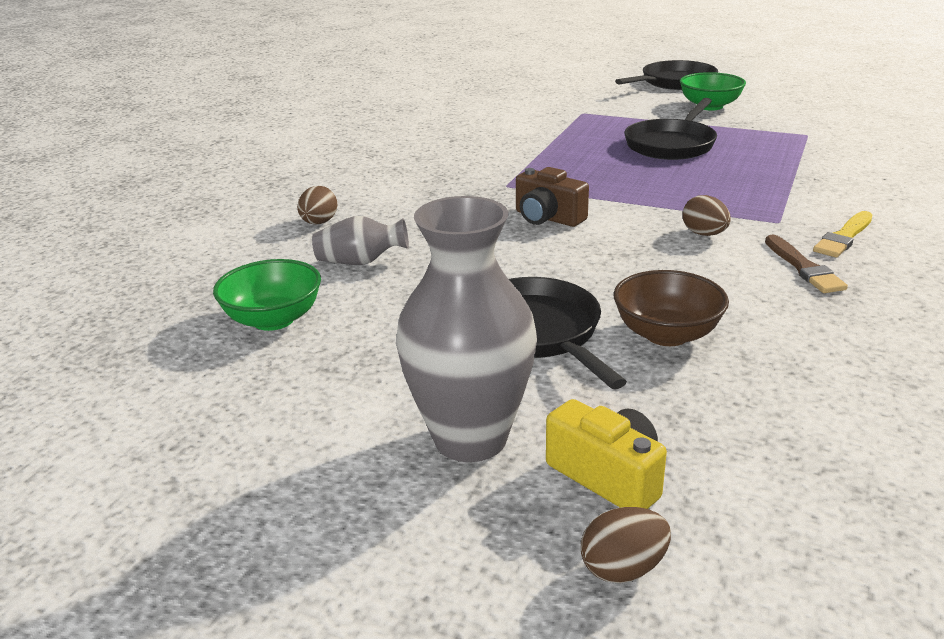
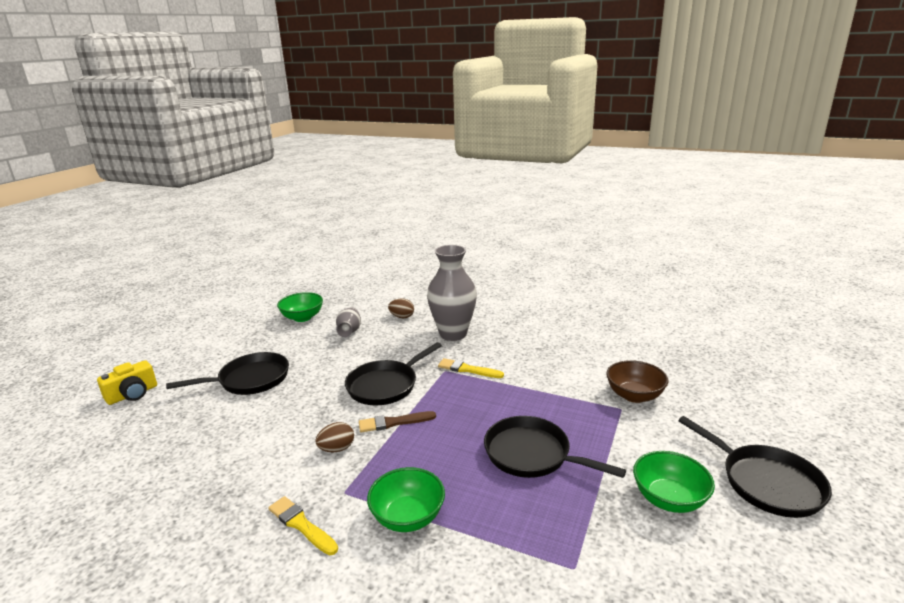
camera: 90 degrees right, 5 degrees down
(470, 438) = (182, 364): grey vase -> grey vase (453, 334)
(504, 173) = (467, 369): none -> yellow brush
(547, 218) = (386, 385): brown camera -> black pan
(623, 569) = (85, 395): brown egg -> none
(666, 334) = (221, 419): brown bowl -> brown bowl (634, 395)
(794, 189) = (408, 517): none -> green bowl
(803, 267) = (264, 489): brown brush -> brown brush (393, 422)

